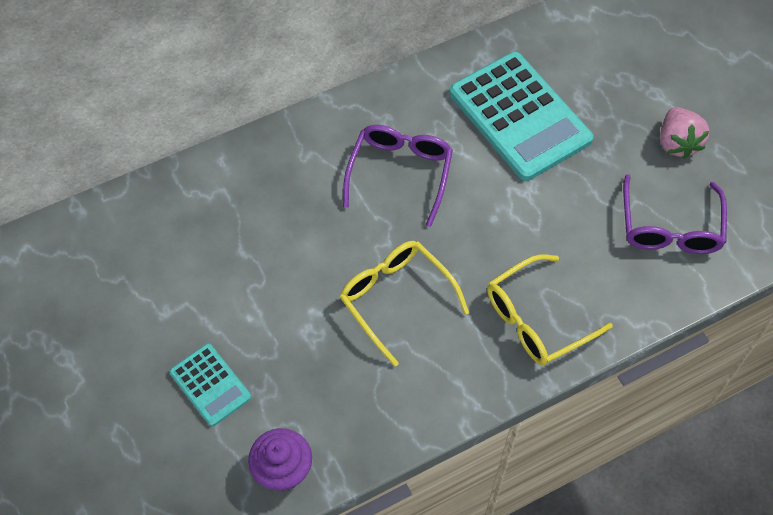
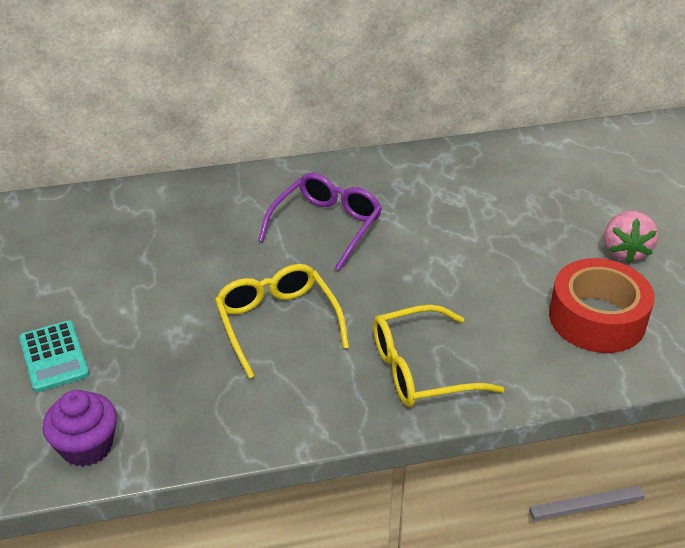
camera: 15 degrees right, 20 degrees down
(519, 116) = (464, 204): turquoise calculator -> none
(670, 227) = (597, 318): purple glasses -> red tape

